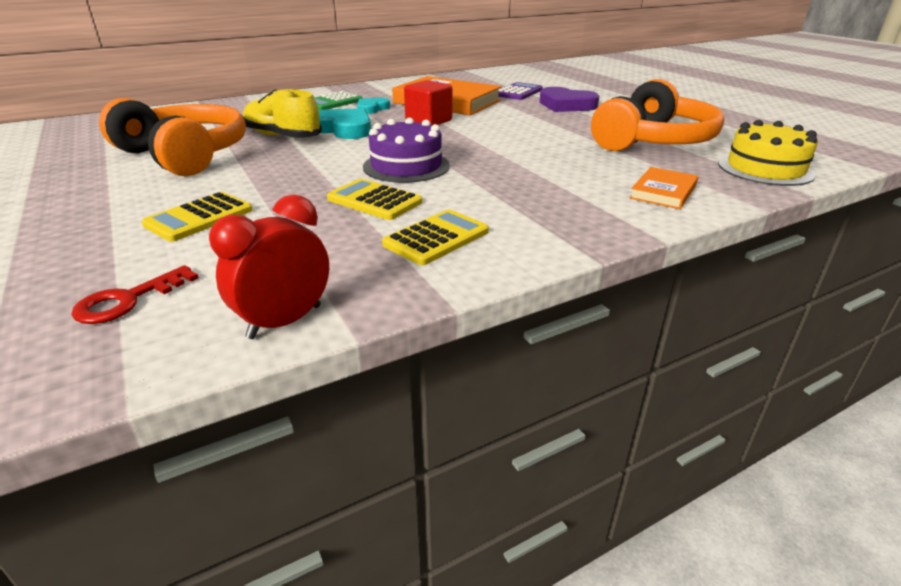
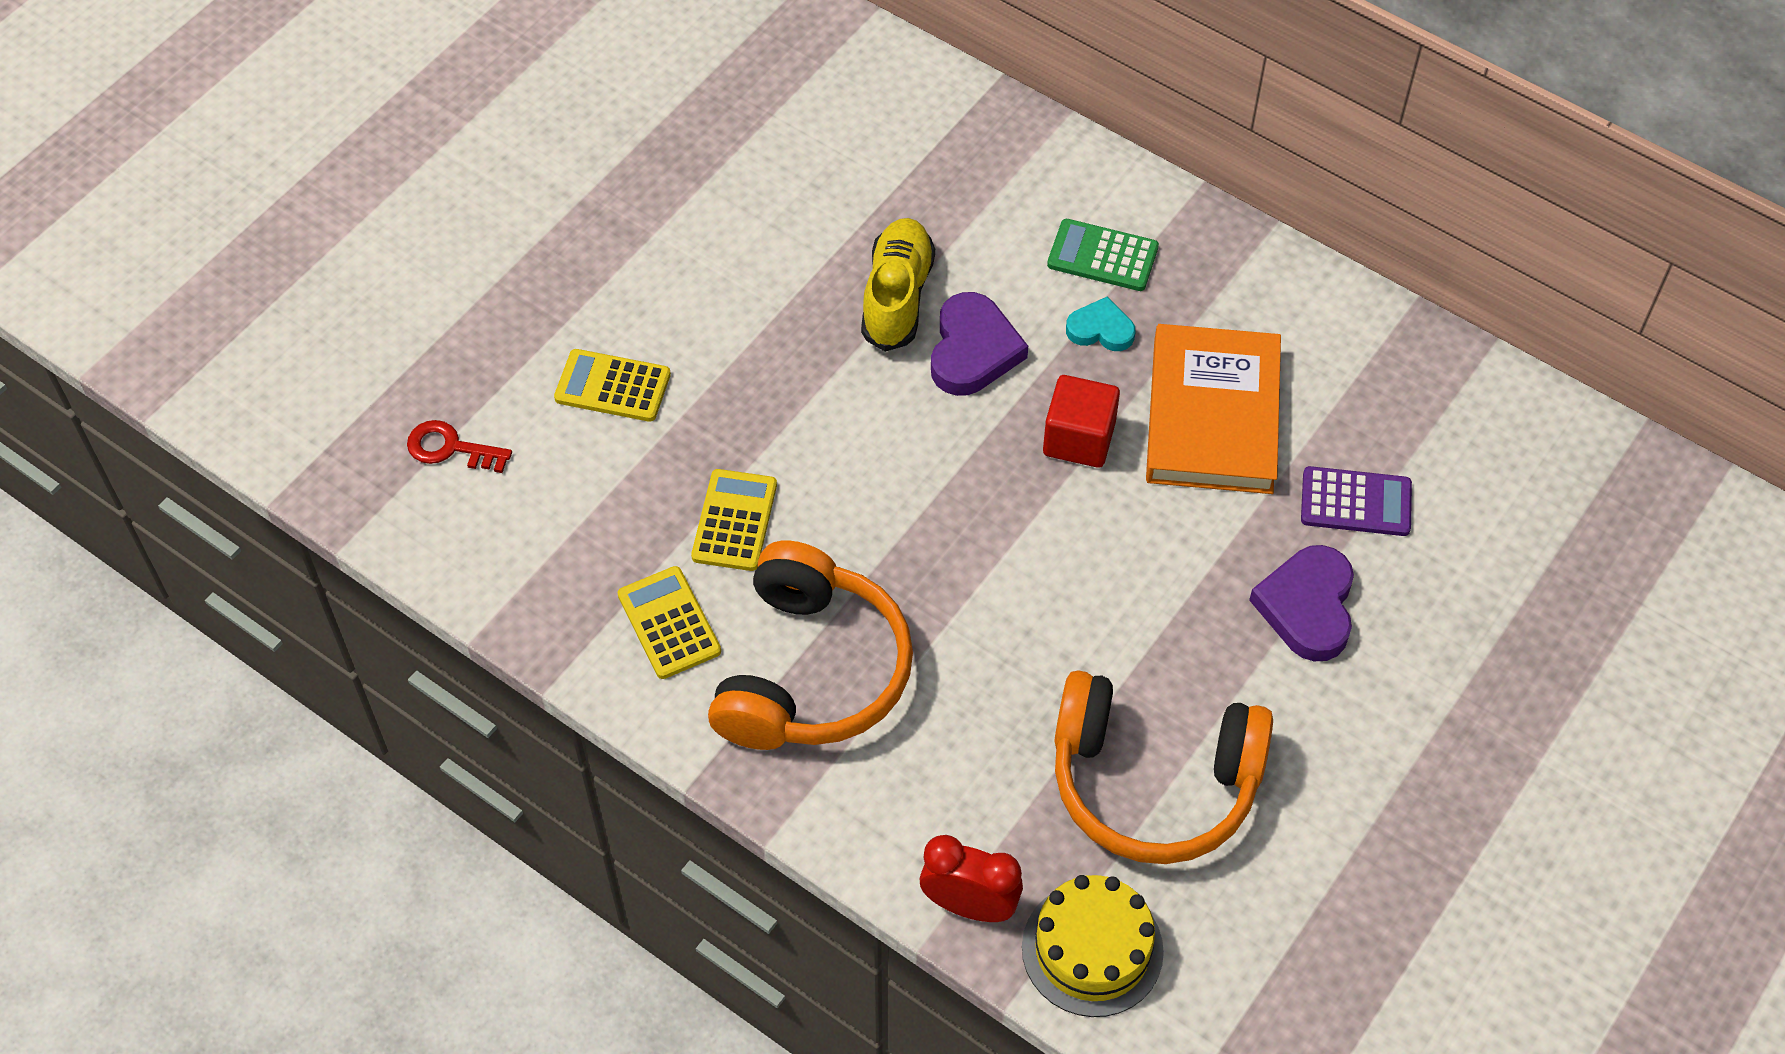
camera: 65 degrees right, 25 degrees up
(185, 155) = (769, 241): orange headphones -> orange headphones (811, 672)
(285, 322) = (470, 578): red clock -> red clock (969, 905)
(344, 129) = (973, 350): turquoise heart -> purple heart
(406, 166) = (862, 501): purple cake -> none
(436, 238) = (669, 623): yellow calculator -> yellow calculator turned 135 degrees counterclockwise
(663, 192) = (923, 824): orange book -> none

